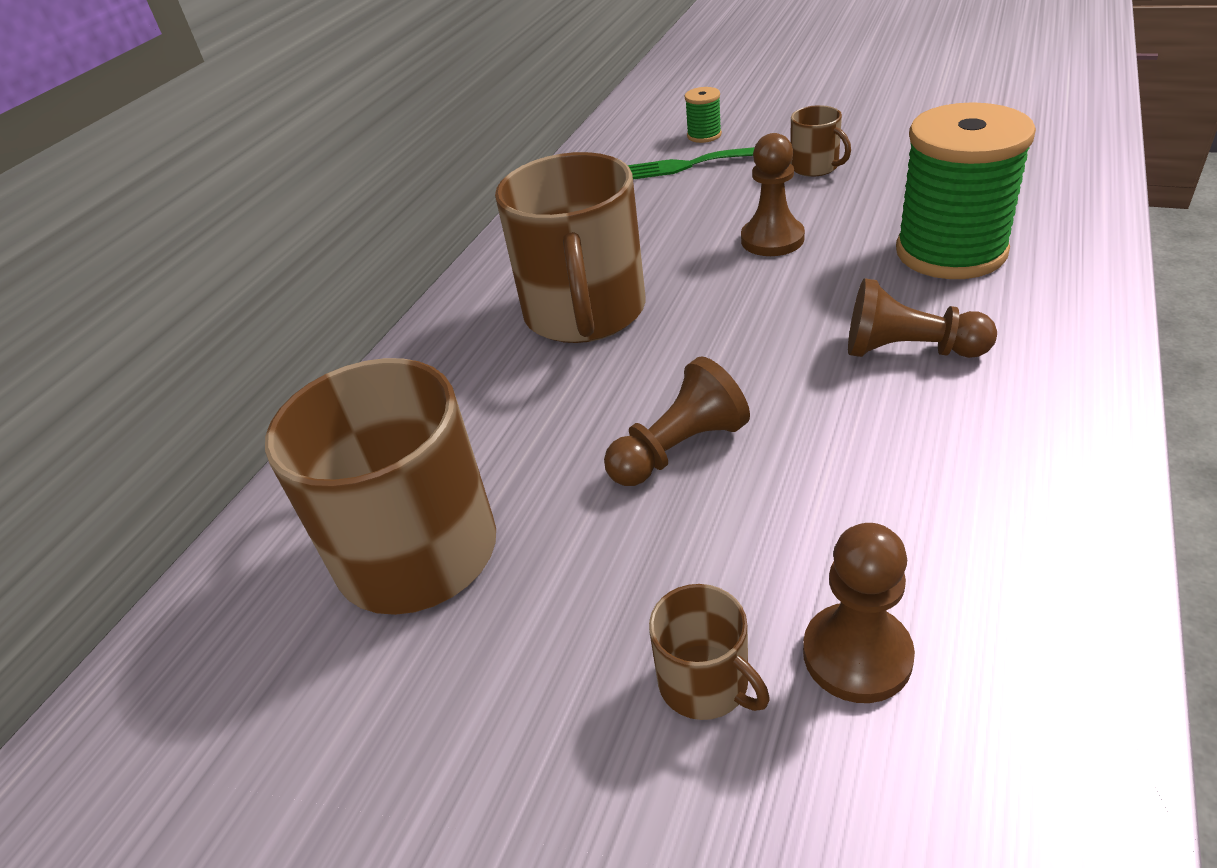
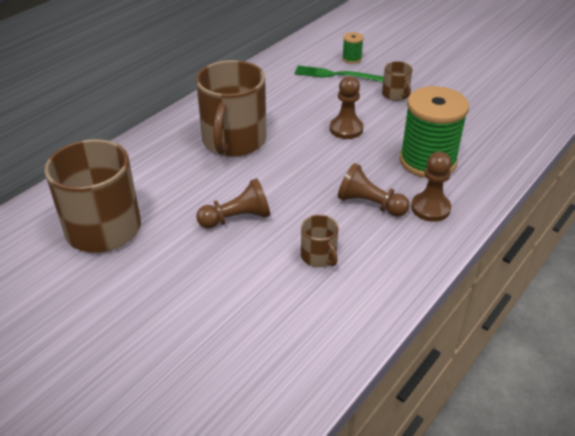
camera: 10 degrees right, 0 degrees up
(705, 683) = (190, 313): brown mug -> brown mug (319, 256)
(857, 655) = (255, 322): brown pawn -> brown pawn (430, 208)

